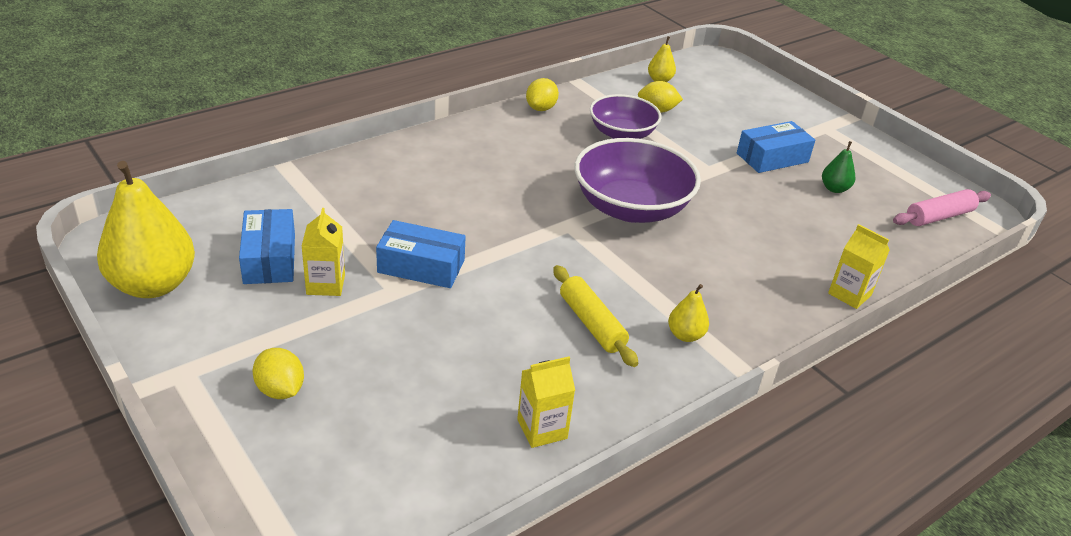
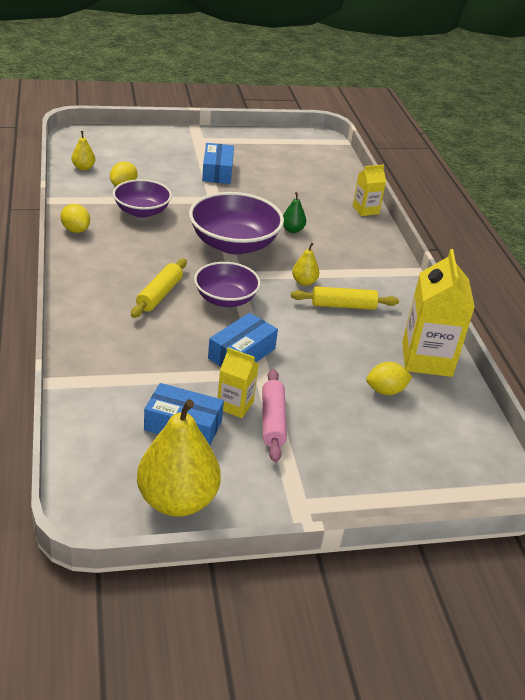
camera: 65 degrees left, 0 degrees up
(280, 390) = (342, 459): yellow lemon -> yellow lemon (385, 391)
(479, 186) = (159, 294): none -> yellow rolling pin
(514, 229) = (225, 299): none -> purple bowl
(542, 429) = (426, 359): yellow carton -> yellow carton, size x1.86
(685, 335) = (371, 277): yellow pear -> yellow pear (304, 282)
(834, 189) = (266, 168): green pear -> green pear (292, 230)
(939, 216) = (315, 151): pink rolling pin -> pink rolling pin (272, 421)

